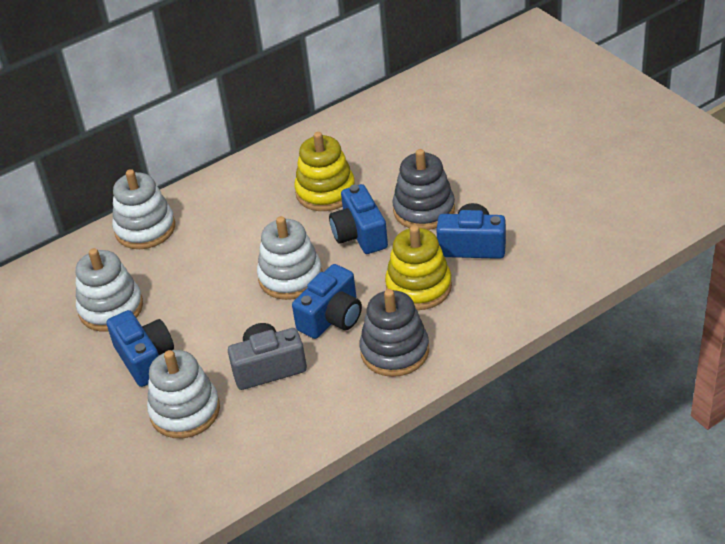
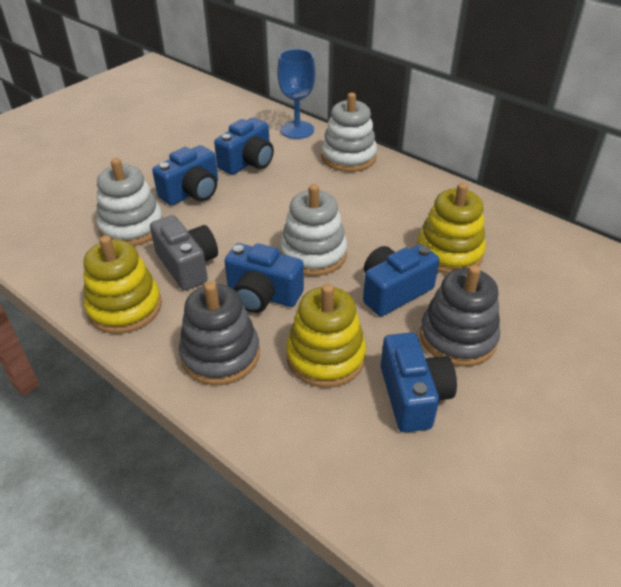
camera: 70 degrees right, 0 degrees up
(67, 261) = (297, 130): none -> blue goblet
(111, 308) = (248, 162): white stacking toy -> blue camera
(311, 416) = (125, 307): none -> yellow stacking toy

